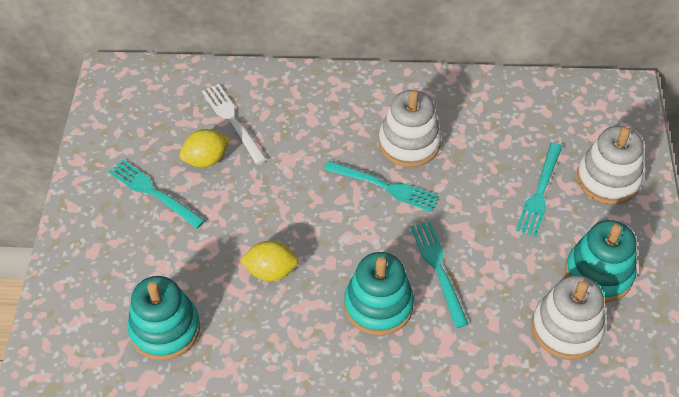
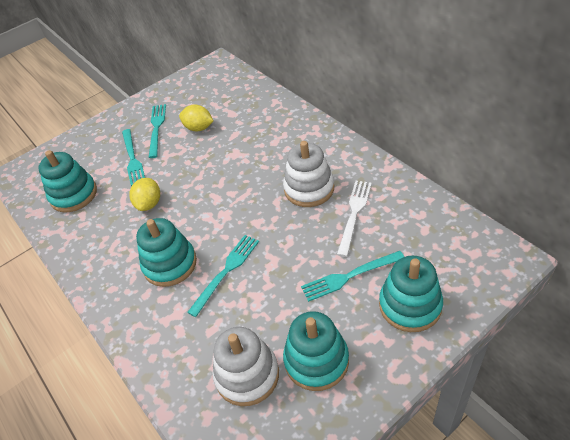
camera: 55 degrees right, 5 degrees down
(232, 120) = (236, 116): white fork -> white fork (354, 213)
(271, 271) = (149, 204): yellow lemon -> yellow lemon turned 45 degrees clockwise
(386, 187) = (263, 203): turquoise fork -> turquoise fork (133, 159)
(608, 179) = (410, 305): white stacking toy -> turquoise stacking toy

